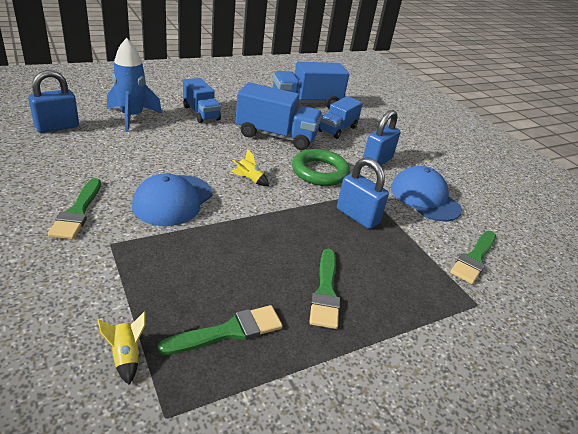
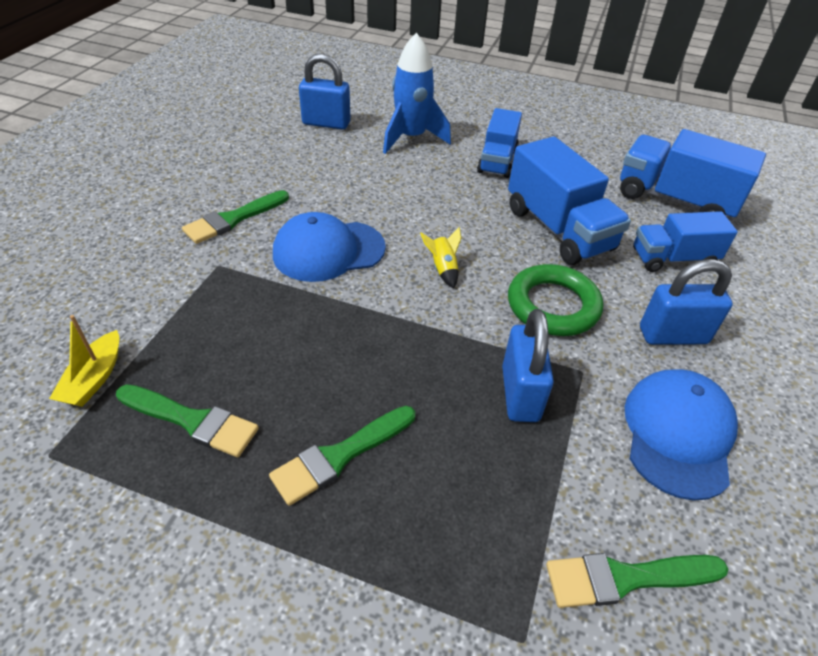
camera: 50 degrees right, 10 degrees up
(126, 356) = (94, 378): yellow rocket -> yellow boat

